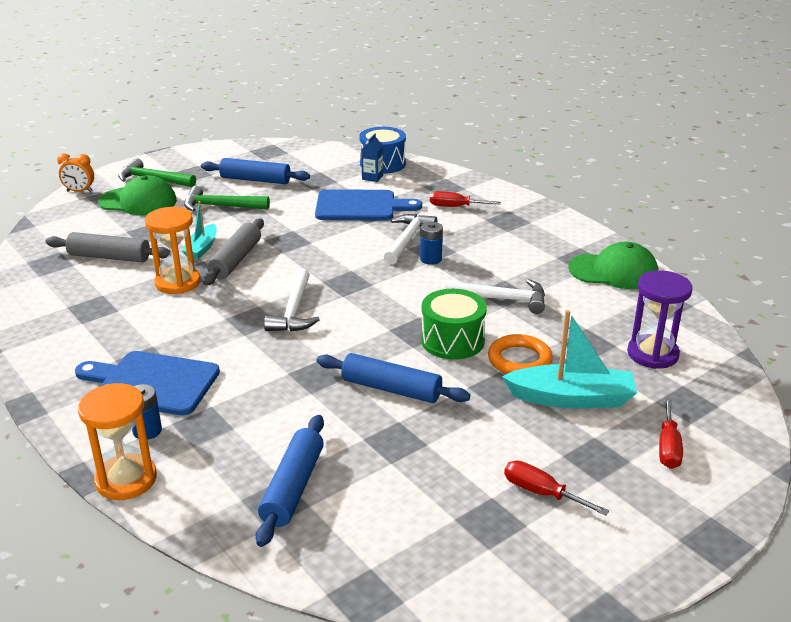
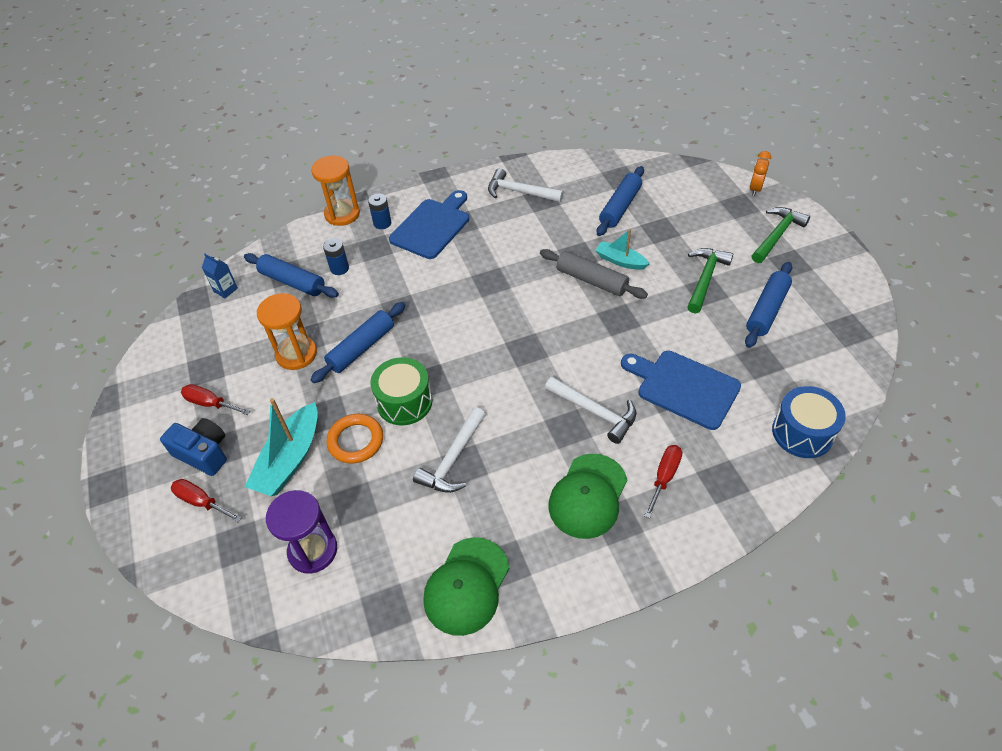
camera: 110 degrees right, 20 degrees up
(109, 257) = (620, 207): grey rolling pin -> blue rolling pin
(138, 201) = (726, 224): green cap -> green cap (588, 496)
(177, 282) = (564, 244): orange hourglass -> orange hourglass (296, 354)
(294, 311) = (493, 307): white hammer -> white hammer (519, 192)
(360, 206) = (683, 387): blue cutting board -> blue cutting board turned 105 degrees clockwise
(372, 177) = (761, 414): blue carton -> blue carton (225, 290)
(430, 259) = (548, 422): blue battery -> blue battery (339, 268)
(541, 493) = (210, 403): red screwdriver -> red screwdriver turned 120 degrees counterclockwise
(612, 470) = (203, 453): none -> blue camera

